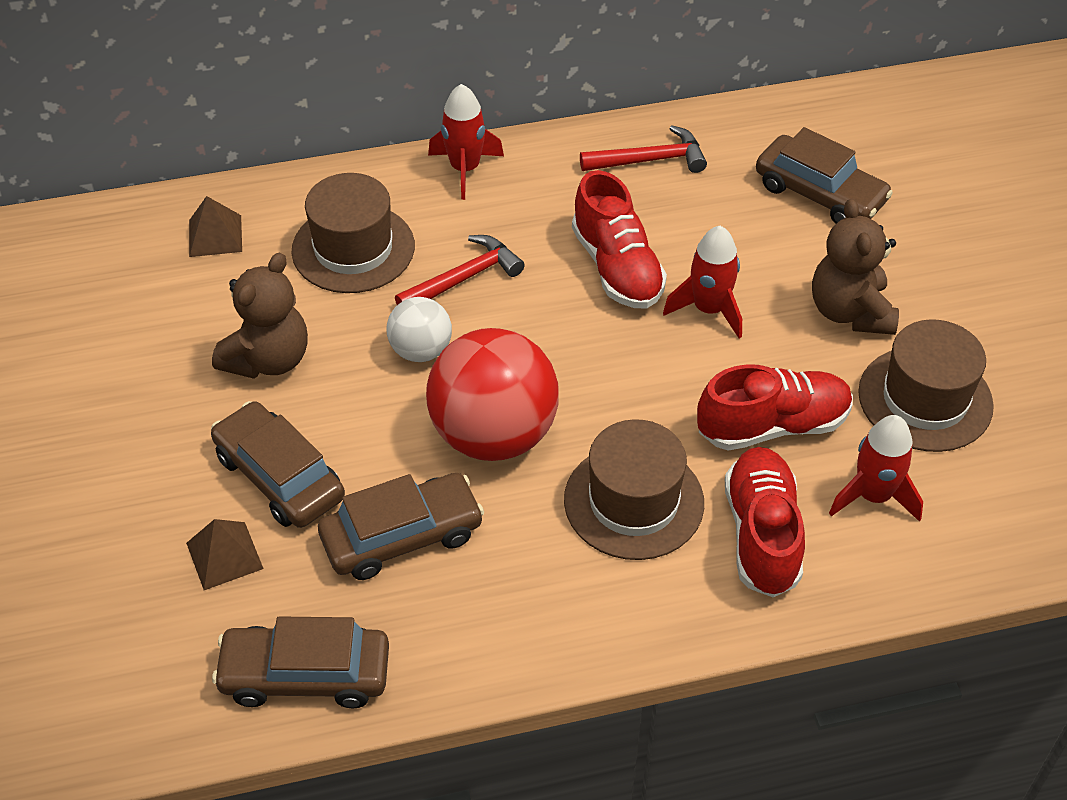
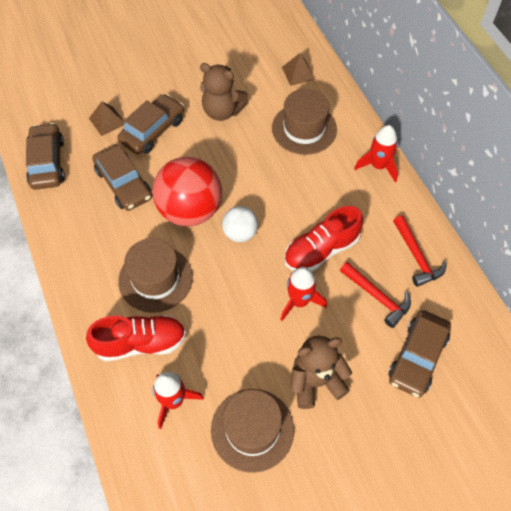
camera: 80 degrees right, 10 degrees up
(421, 350) = (240, 170): white ball -> white ball (240, 233)
(463, 278) = (294, 179): red hammer -> red hammer (377, 297)
(772, 426) = (217, 343): red shoe -> none

